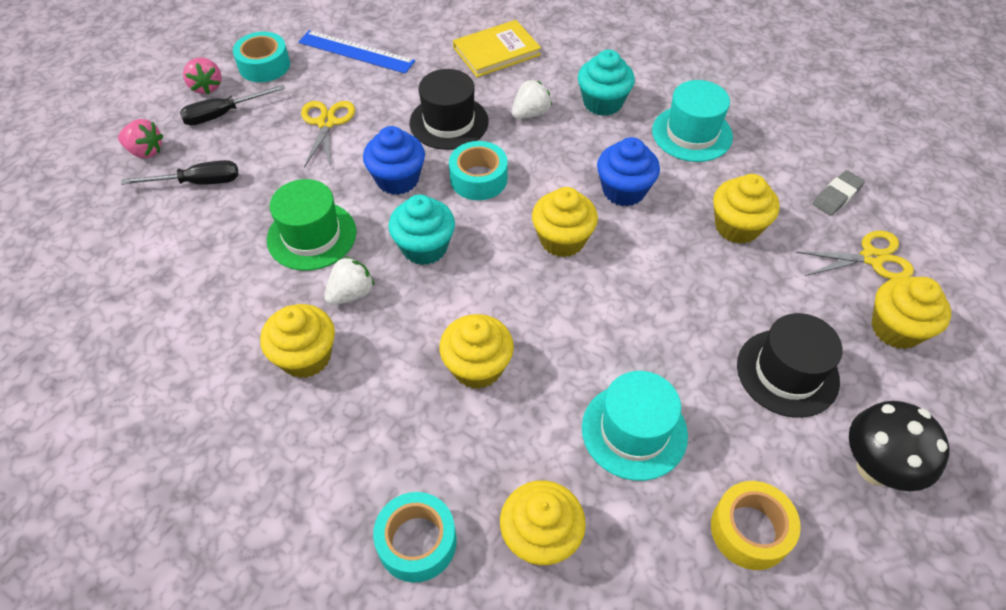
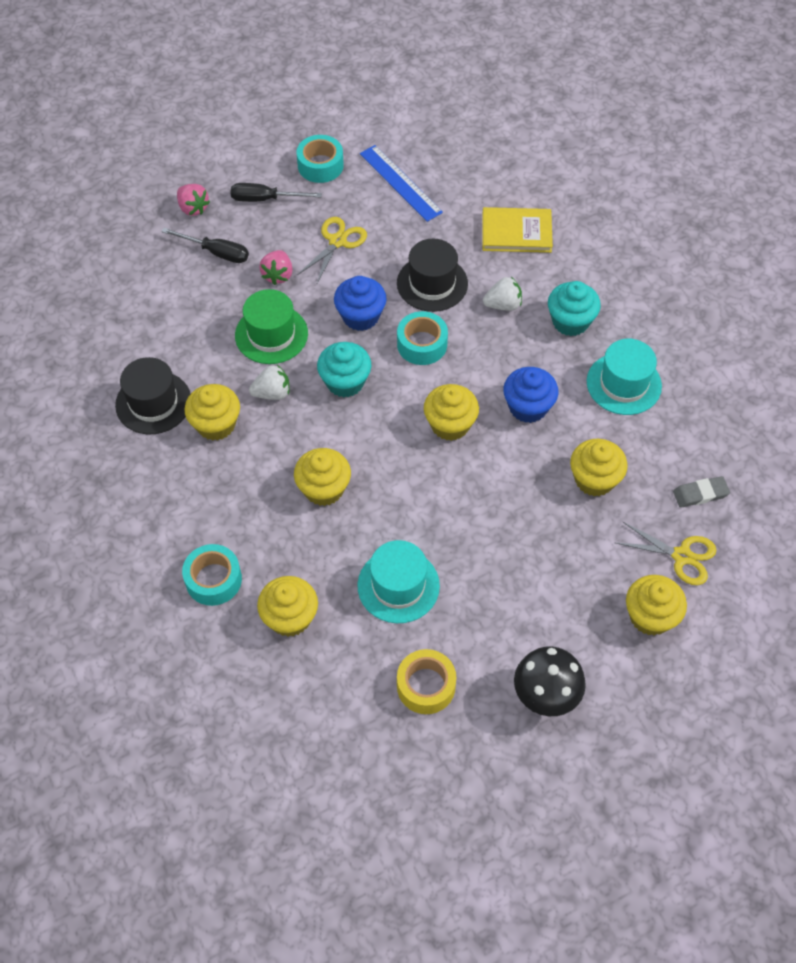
camera: 30 degrees right, 5 degrees up
(207, 87) = (266, 167): pink strawberry -> pink strawberry (278, 275)
(787, 372) = (538, 604): black hat -> black hat (153, 402)

